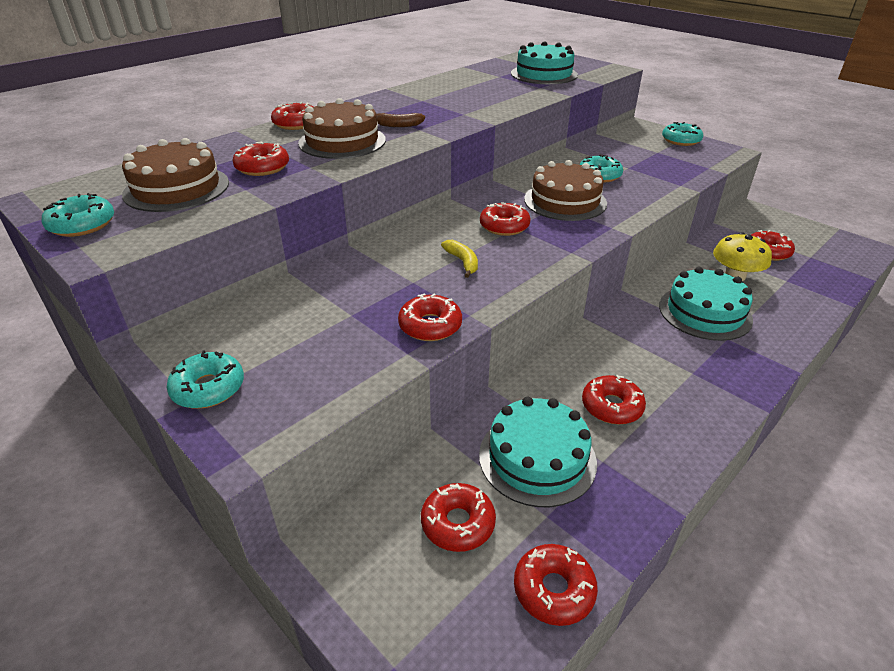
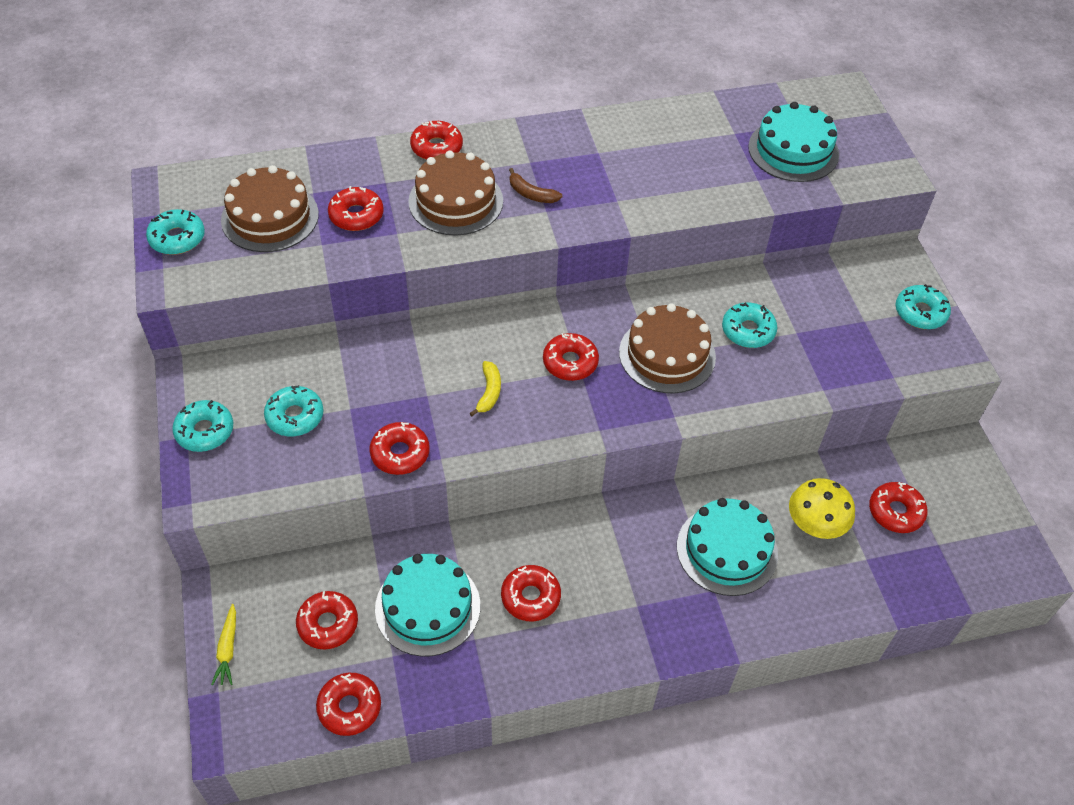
camera: 30 degrees right, 15 degrees up
(301, 340) = (295, 416): none -> turquoise donut
(368, 611) = (228, 649): none -> yellow carrot

